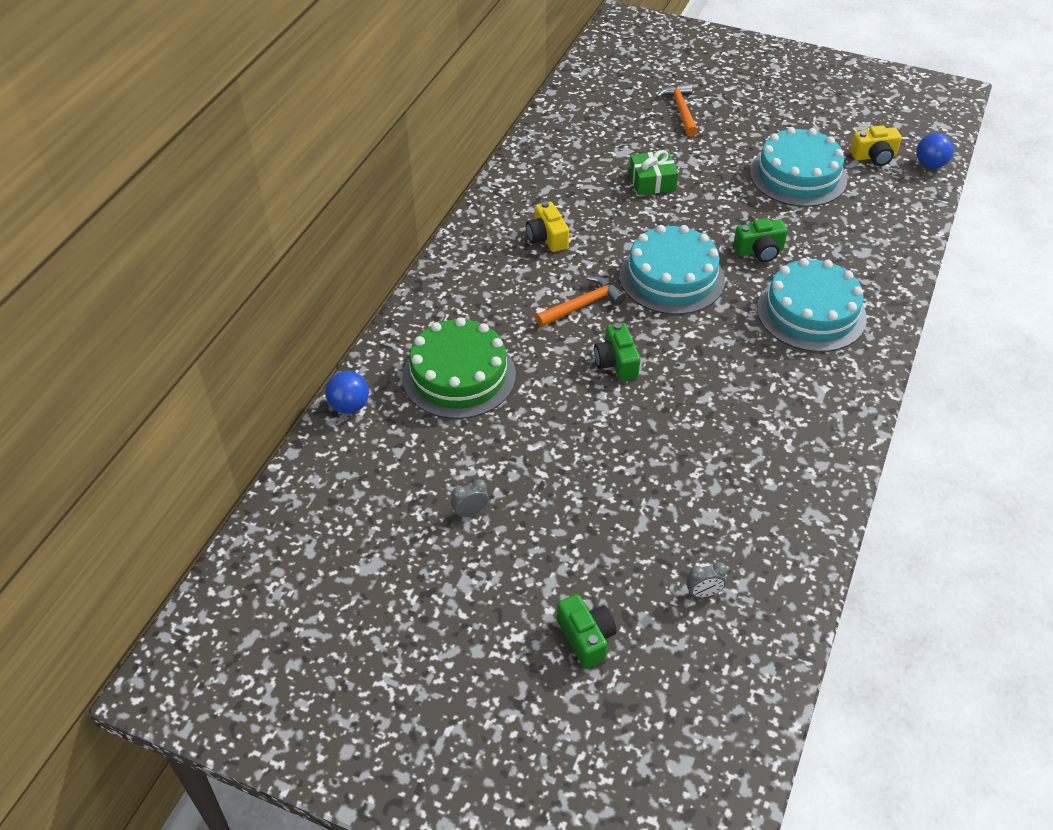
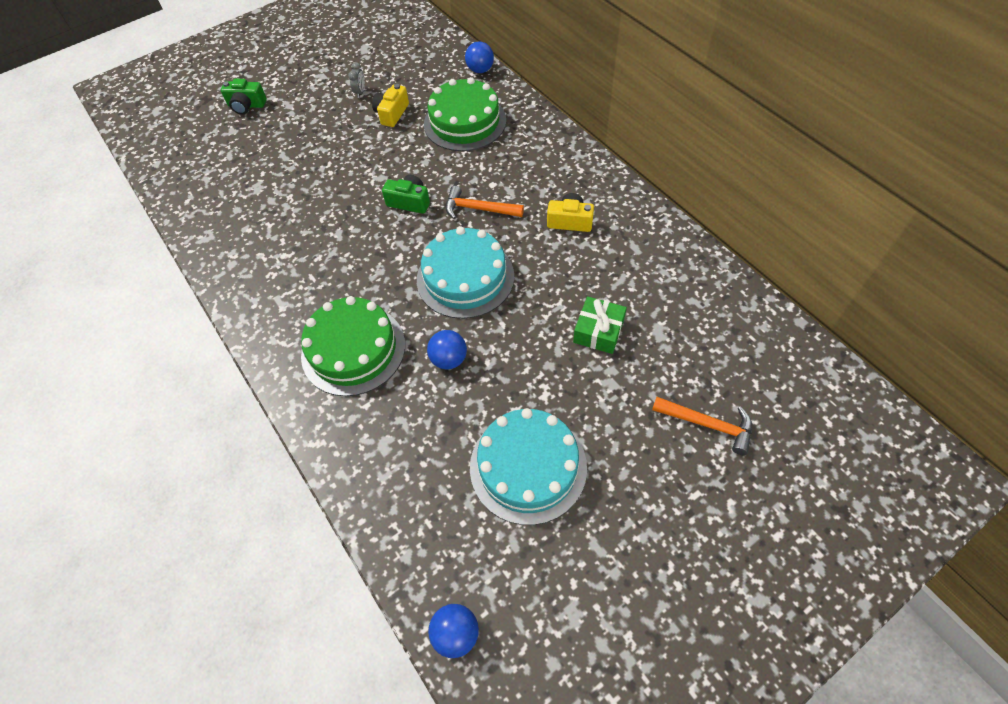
camera: 125 degrees right, 10 degrees up
(582, 305) = (479, 209): orange hammer -> orange hammer turned 105 degrees clockwise
(703, 593) = (218, 160): grey clock -> none
(759, 251) = (449, 359): green camera -> blue ball
(811, 313) = (353, 349): turquoise cake -> green cake
(874, 156) = (510, 577): yellow camera -> yellow camera (392, 114)

